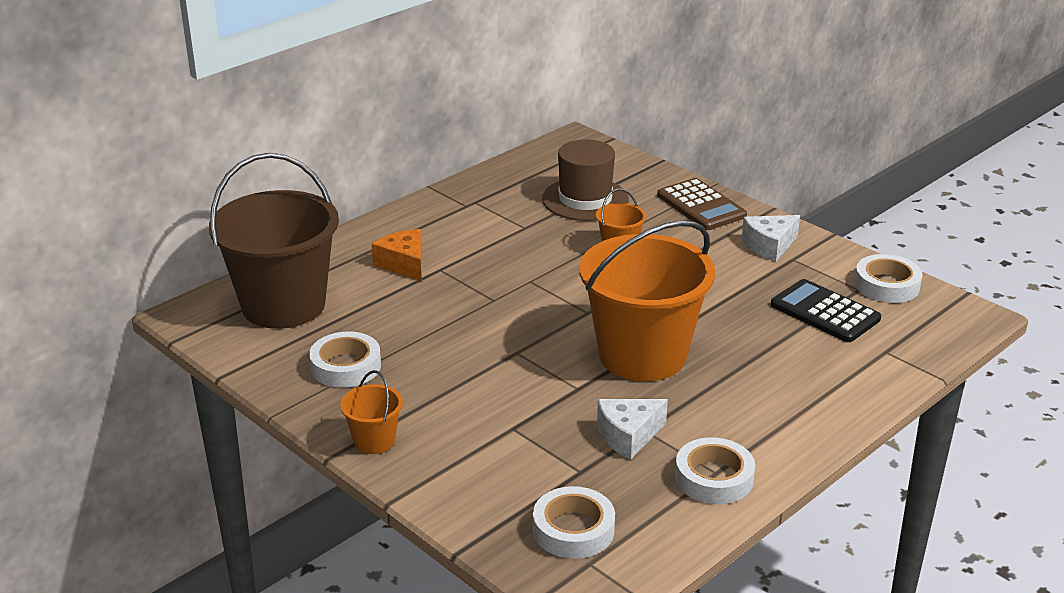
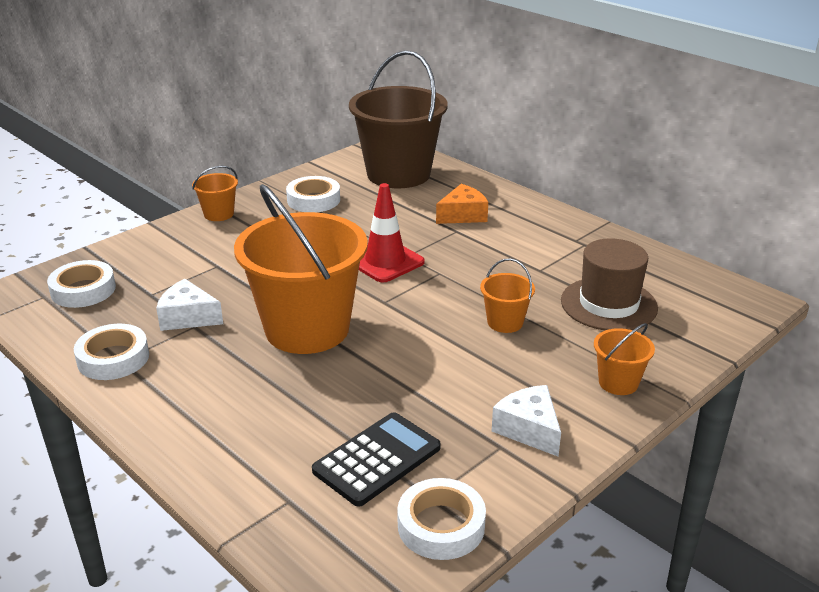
camera: 90 degrees right, 0 degrees up
(506, 312) = (385, 261): none -> red traffic cone
(628, 436) = (188, 317): white cheese -> white cheese turned 45 degrees counterclockwise
(701, 206) = (618, 383): brown calculator -> orange bucket

